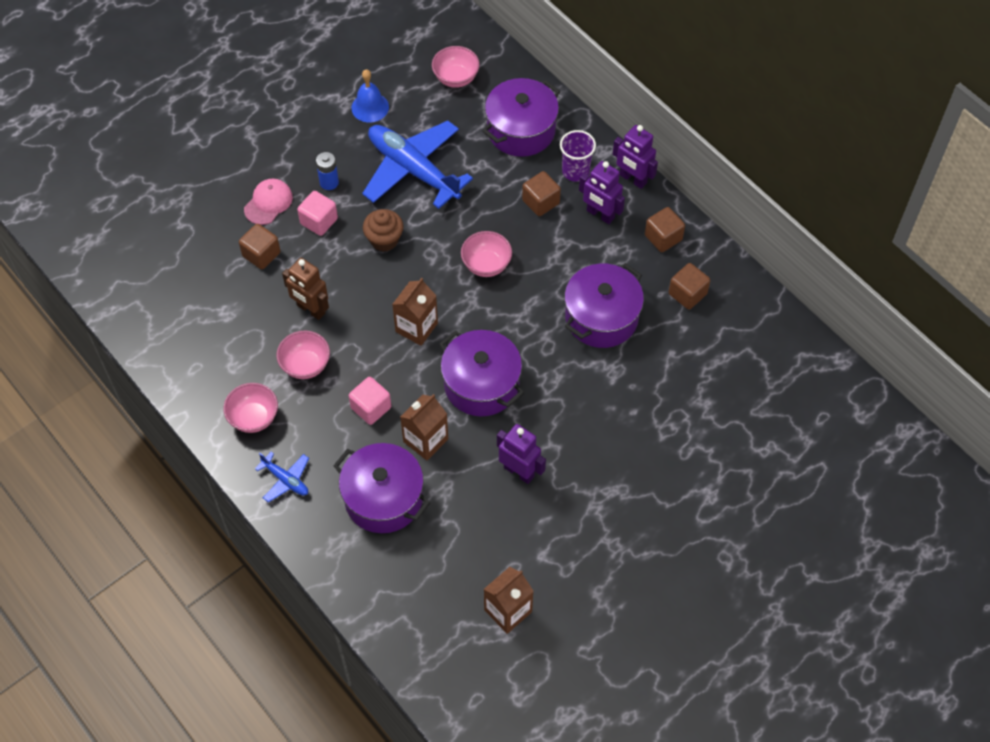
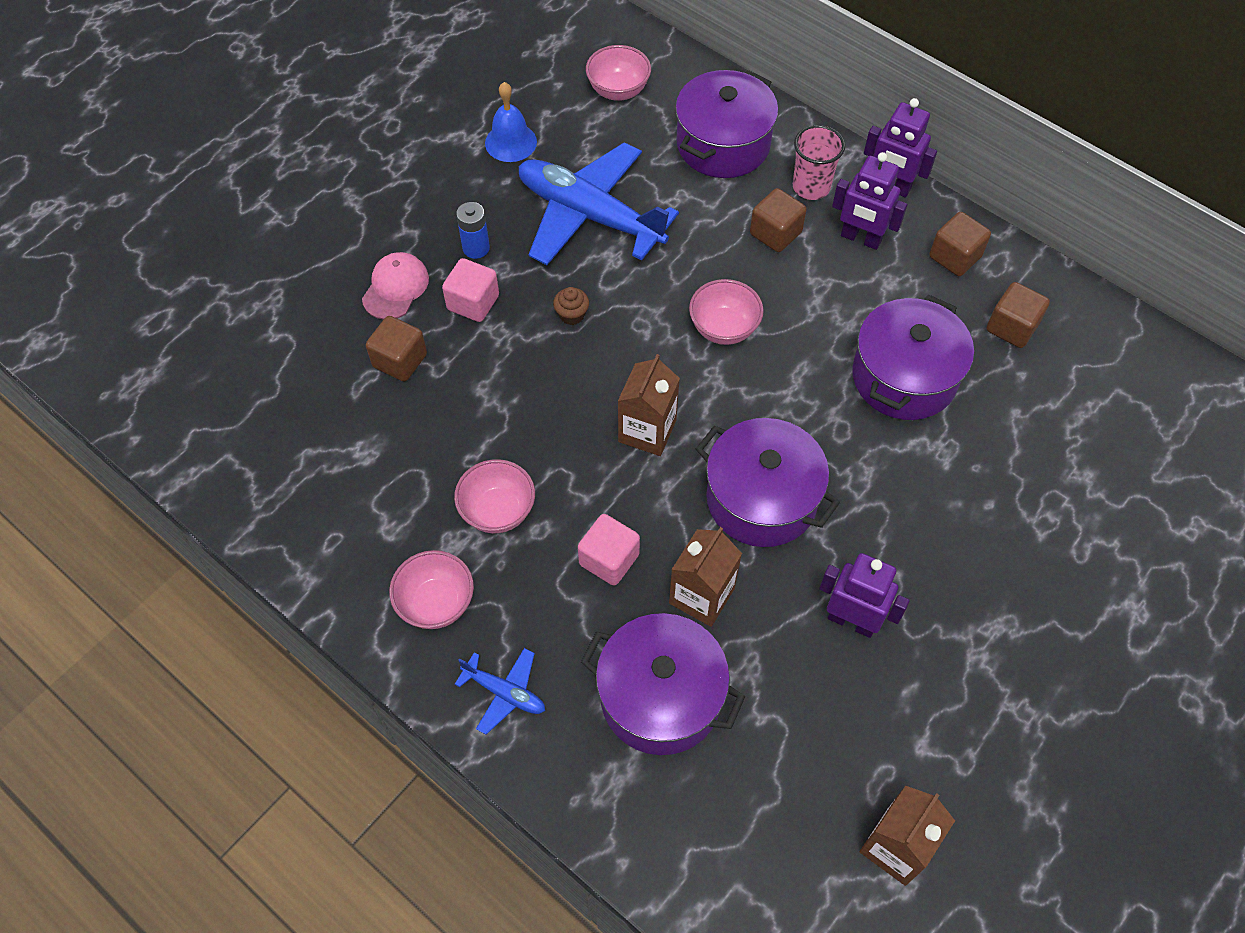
camera: 10 degrees left, 0 degrees up
(311, 309) = (488, 428): brown robot -> none
(384, 240) = (572, 315): brown cupcake -> brown cupcake, size x0.61
(575, 171) = (811, 187): purple cup -> pink cup

